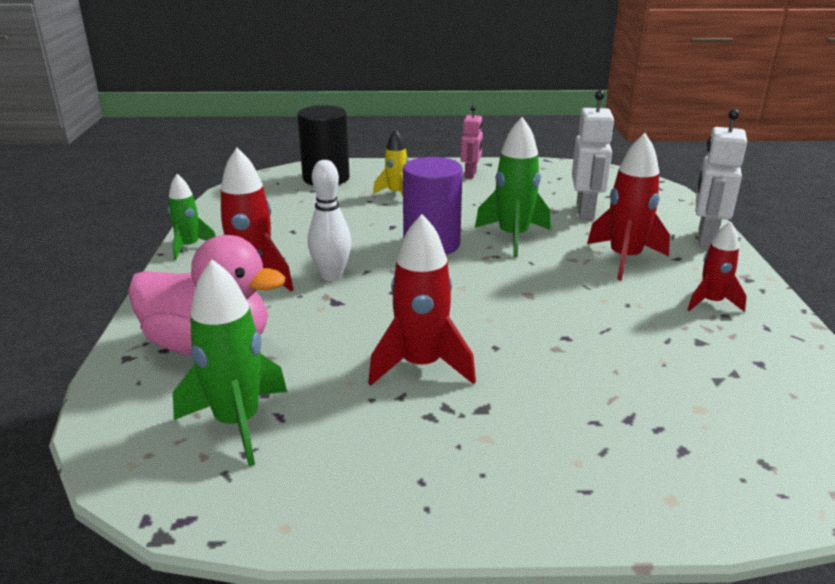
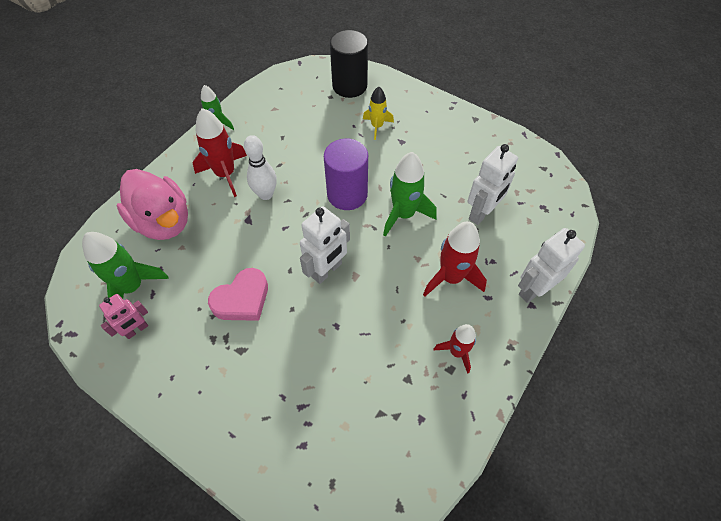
camera: 35 degrees right, 30 degrees up
(421, 365) = (242, 299): red rocket -> pink heart
(471, 174) = (448, 127): pink robot -> pink robot (137, 330)
(492, 302) = (327, 270): none -> white robot

